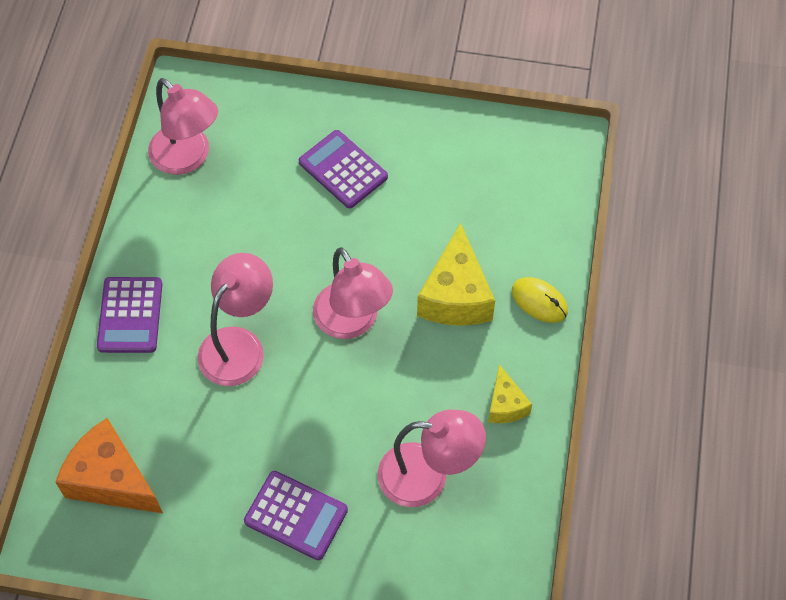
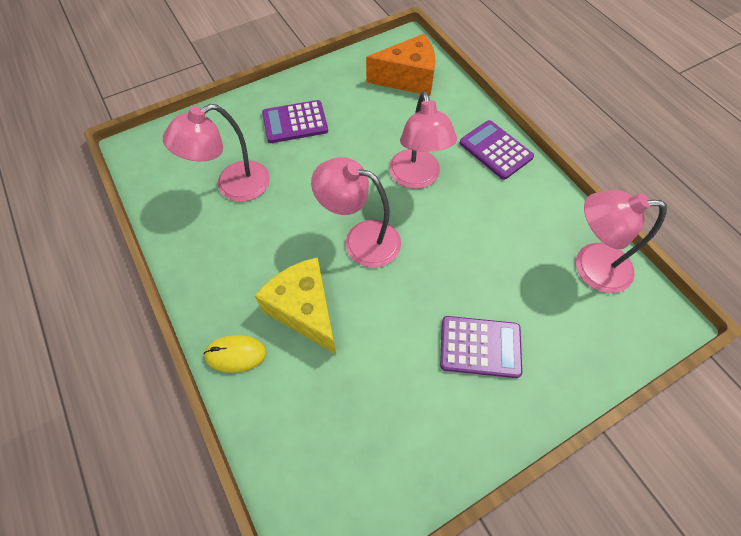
camera: 140 degrees right, 0 degrees up
(505, 405) = (211, 260): yellow cheese -> none

